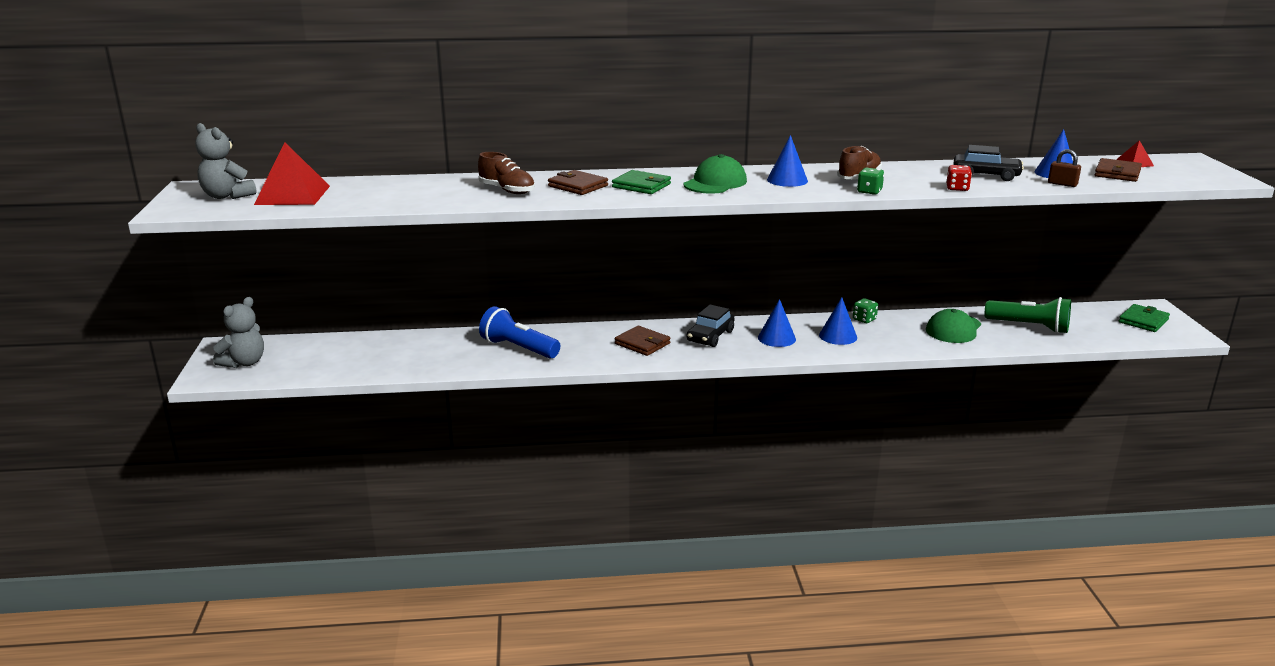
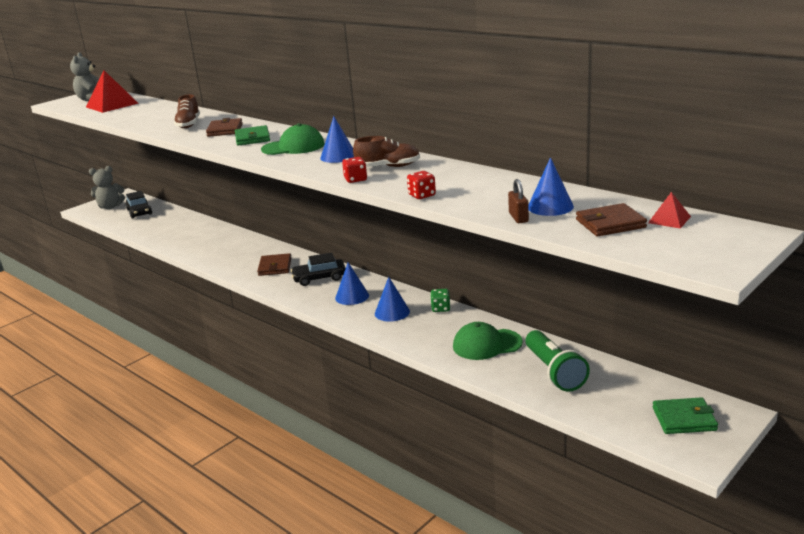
camera: 50 degrees right, 0 degrees up
(518, 348) = (216, 244): blue flashlight -> none
(869, 191) = (355, 179): green dice -> red dice
(986, 175) = (485, 191): black car -> black car (139, 212)

